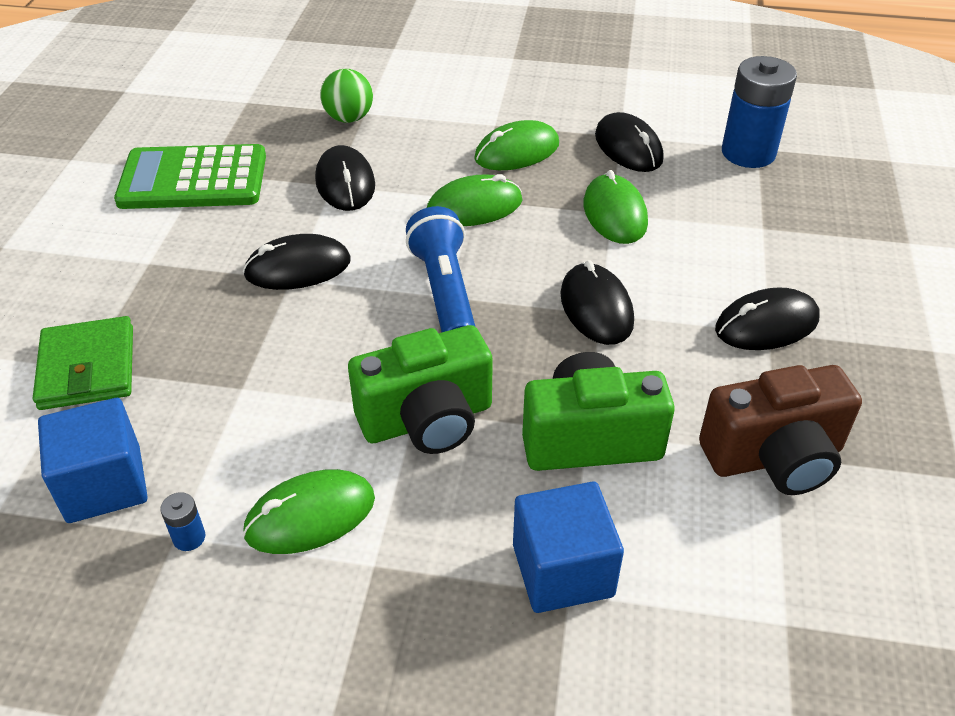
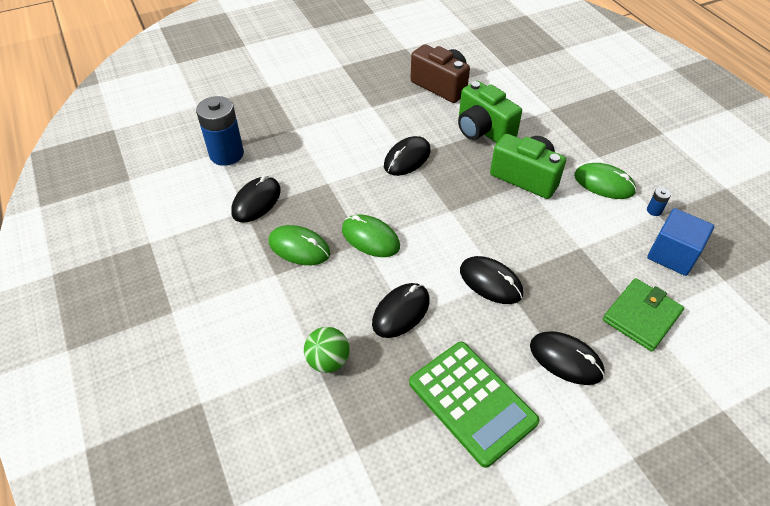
camera: 125 degrees left, 5 degrees up
(444, 292) = (448, 213): blue flashlight -> none
(562, 570) = (544, 114): blue cube -> none
(615, 213) = (327, 181): green mouse -> none
(766, 324) = (368, 108): black mouse -> black mouse (566, 359)

